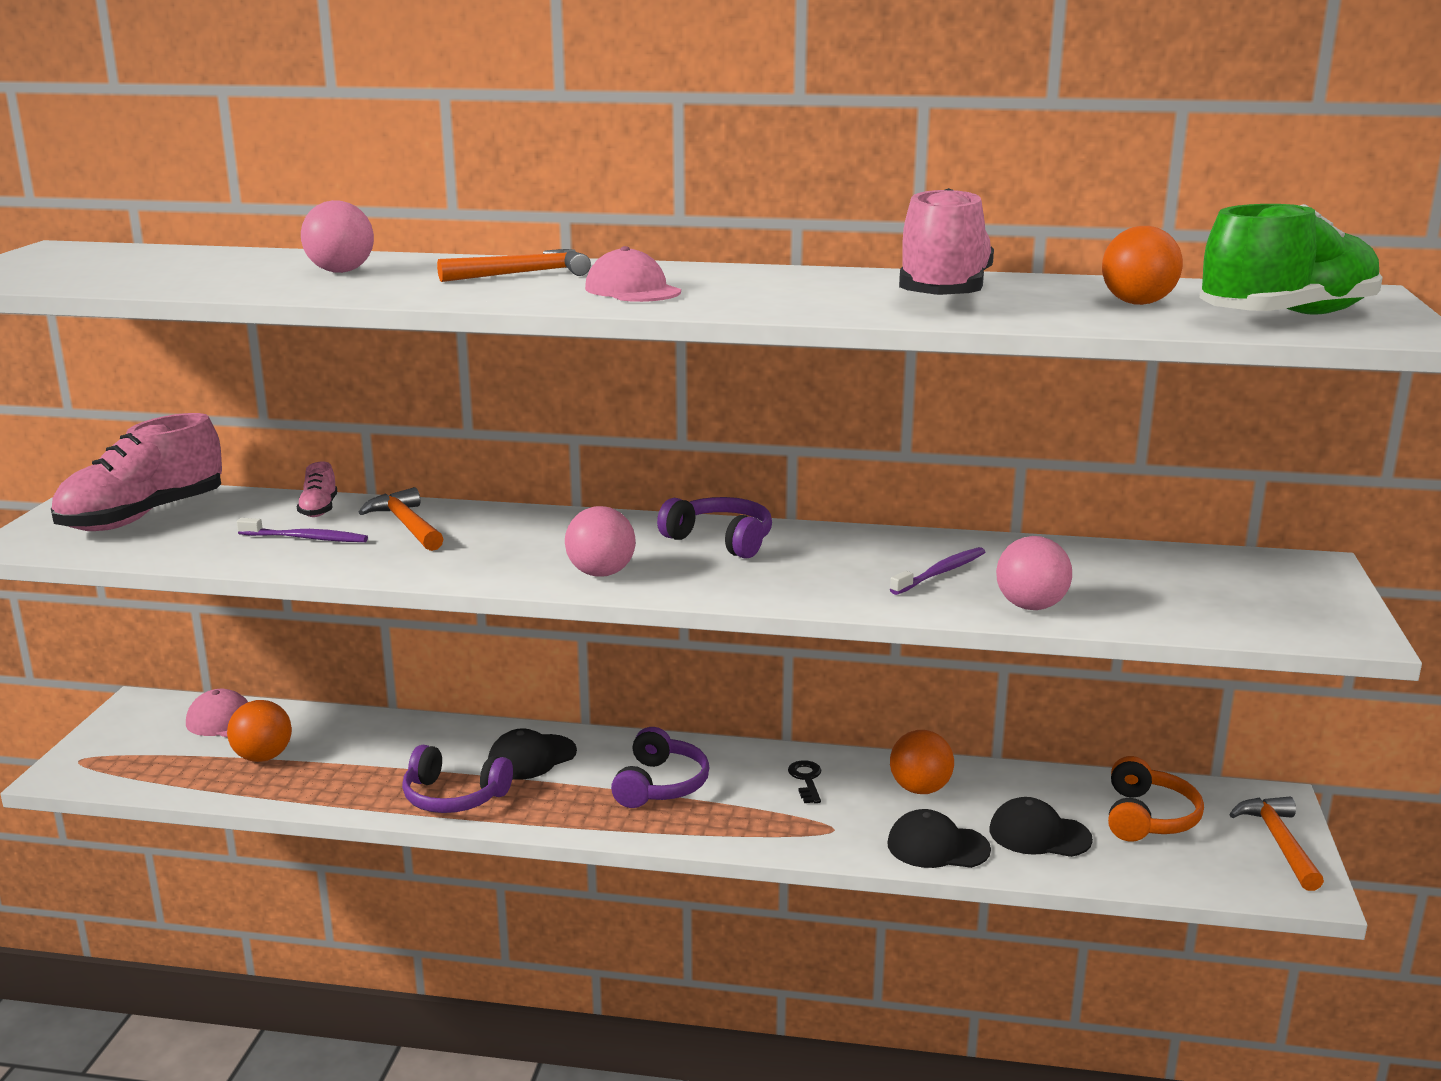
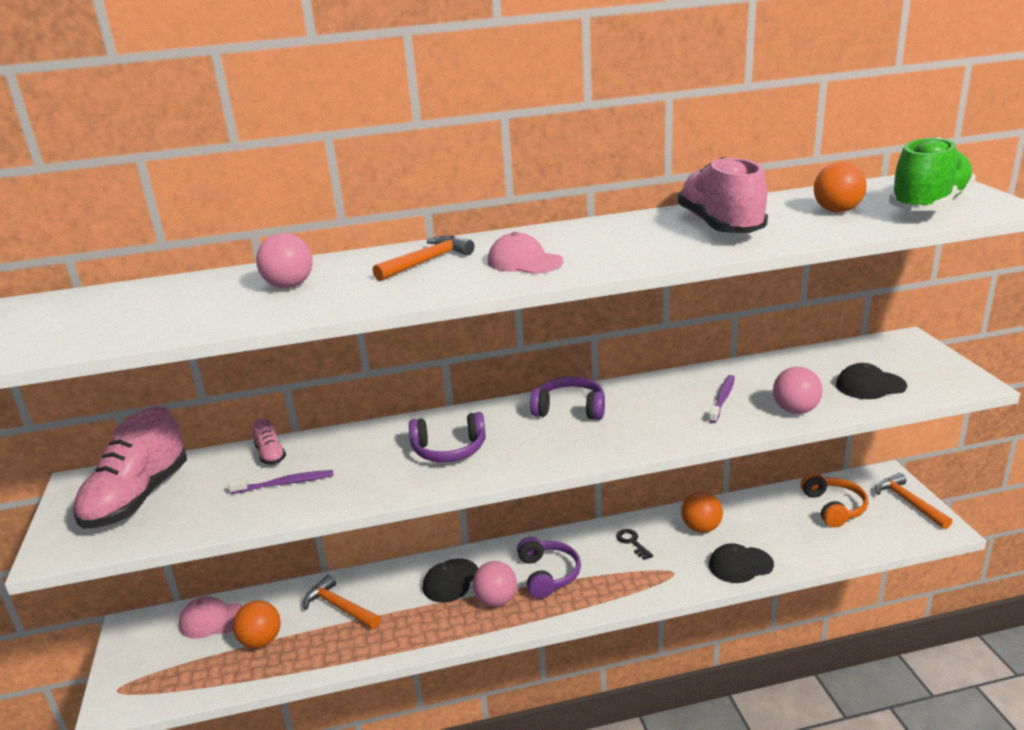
camera: 20 degrees left, 5 degrees up
(406, 525) = (348, 452): orange hammer -> orange hammer (339, 607)
(453, 797) = (421, 628): purple headphones -> purple headphones (449, 450)
(601, 573) = (520, 457): pink ball -> pink ball (496, 600)
(1039, 834) = (787, 538): black cap -> black cap (870, 385)

